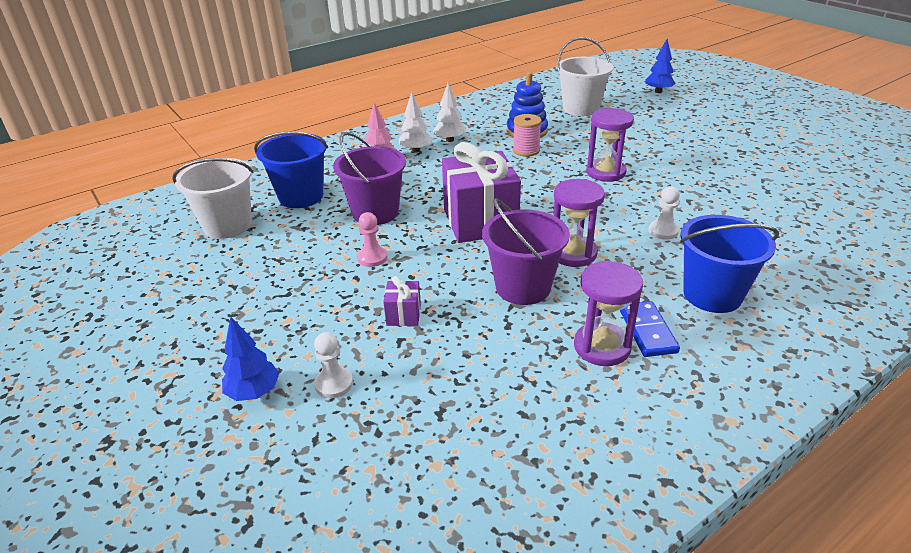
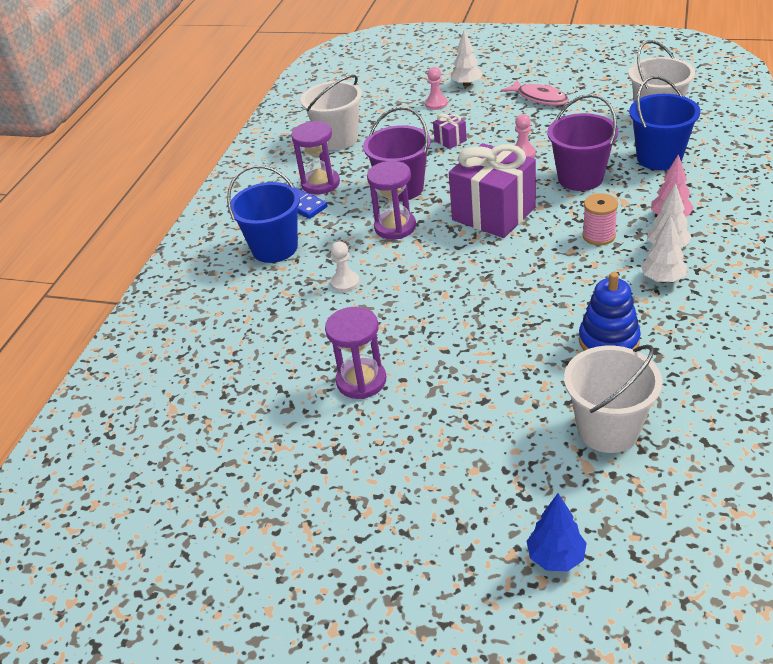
camera: 145 degrees right, 5 degrees up
(243, 310) = (539, 98): none -> pink fish
(254, 392) = (466, 84): blue tree -> white tree
(334, 384) = (436, 104): white pawn -> pink pawn
(516, 409) = (338, 139): none -> white bucket
(526, 150) = (566, 309): pink spool -> pink spool (599, 236)
(605, 172) = (454, 324): purple hourglass -> purple hourglass (361, 381)

